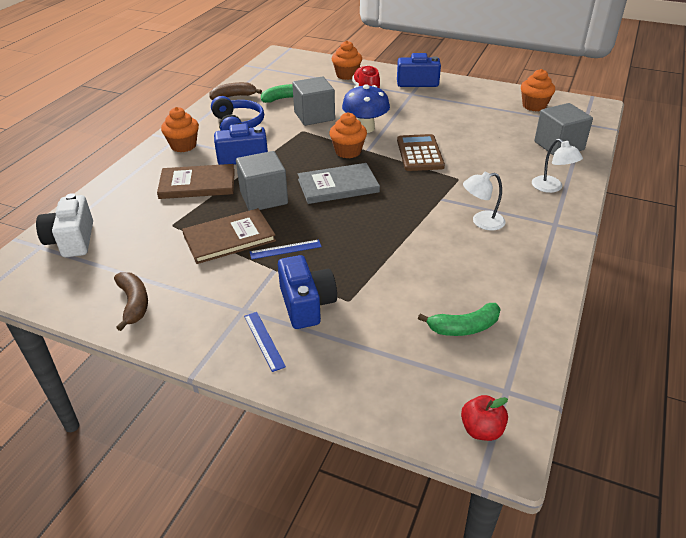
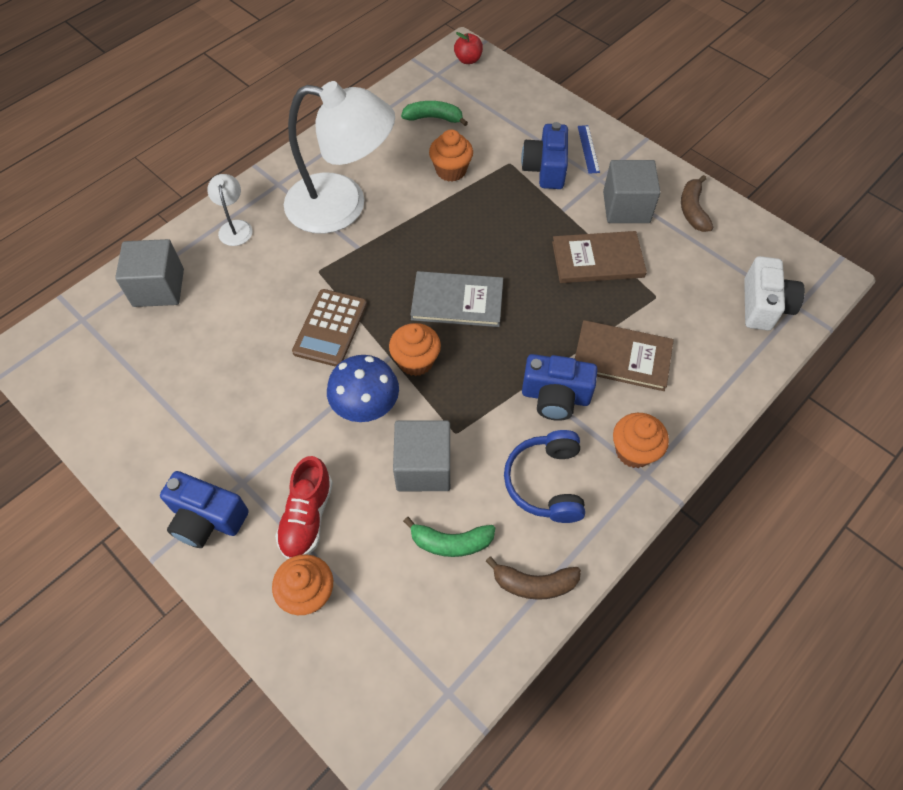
camera: 160 degrees left, 20 degrees up
(264, 198) = (548, 308): grey cube -> grey cube (626, 207)
(285, 249) = (545, 229): blue ruler -> none
(481, 222) = (342, 206): white lamp -> white lamp, size x2.43
(534, 106) = (100, 381): orange cupcake -> orange cupcake (451, 170)

